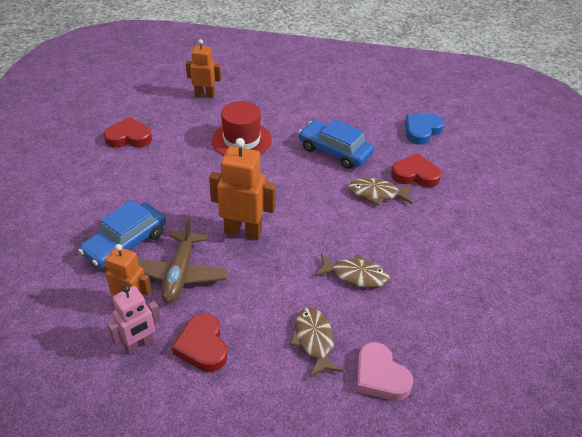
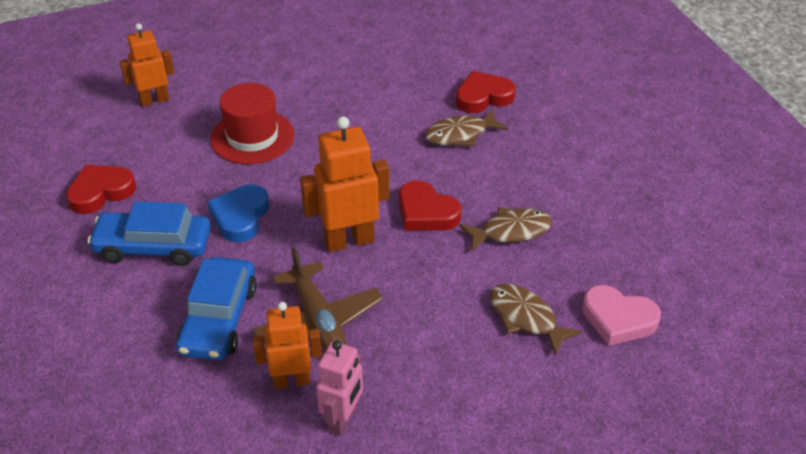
camera: 30 degrees left, 0 degrees up
(202, 346) = (414, 384): red heart -> red heart (426, 212)
(335, 151) = (374, 106): blue car -> blue car (153, 246)
(422, 131) = (450, 45): blue heart -> blue heart (240, 216)

